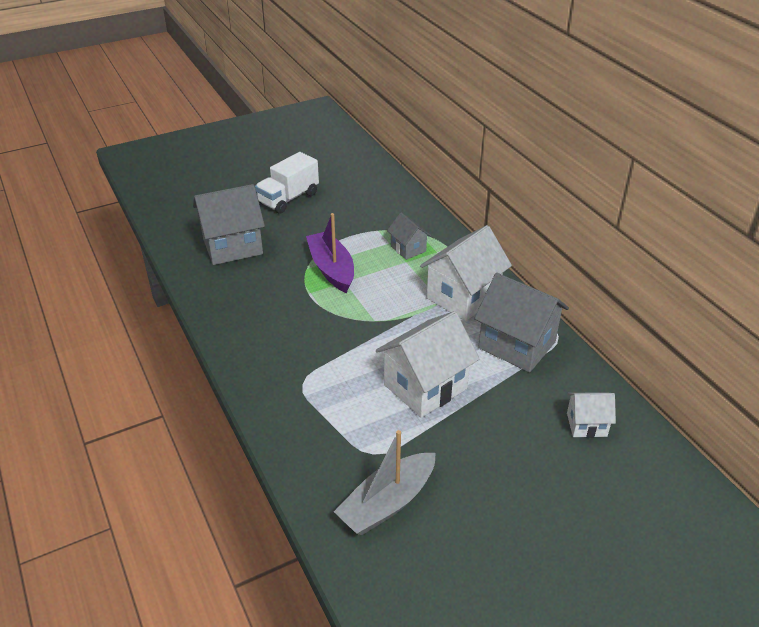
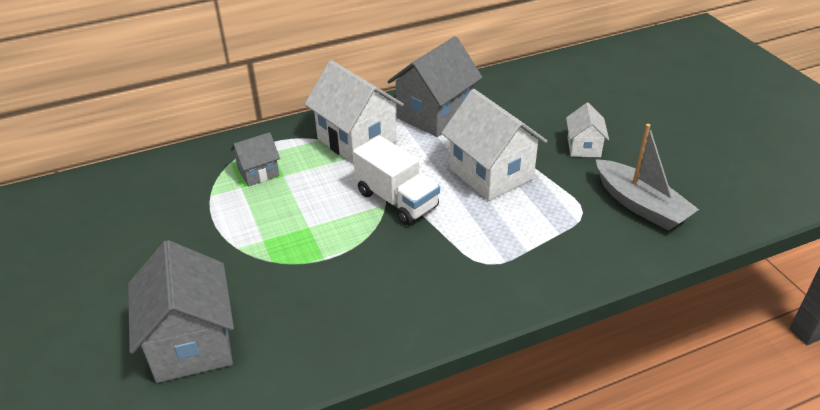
camera: 85 degrees left, 0 degrees up
(288, 198) = (90, 282): white truck -> white truck (397, 200)
(331, 269) = (279, 238): purple boat -> none
(586, 424) = (534, 91): white house -> white house (583, 147)

